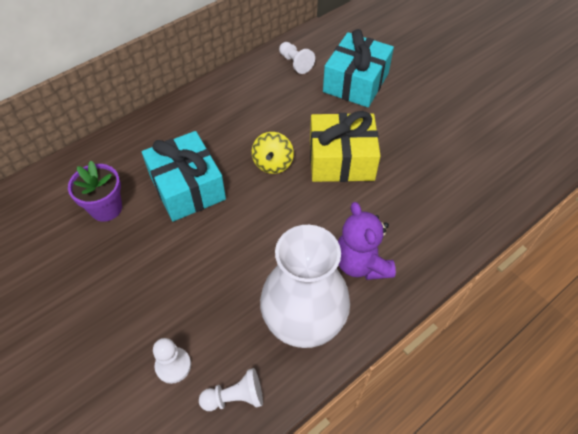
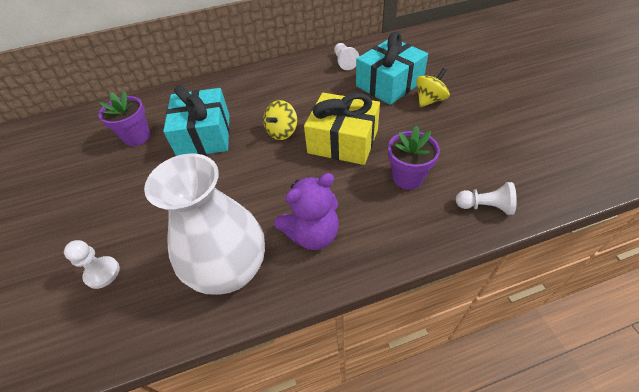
camera: 25 degrees right, 5 degrees down
(235, 397) = (131, 319): white pawn -> white pawn (485, 206)
(361, 263) = (312, 234): purple teddy bear -> purple teddy bear turned 120 degrees counterclockwise
(404, 94) = (429, 100): none -> yellow spinning top
(420, 183) = (408, 177): none -> purple flower pot

